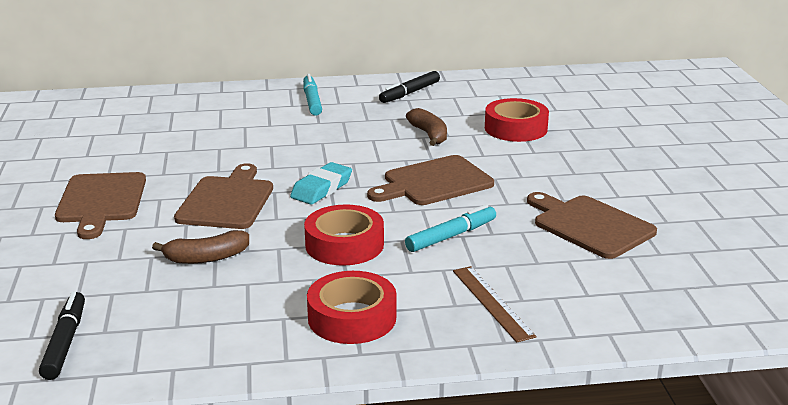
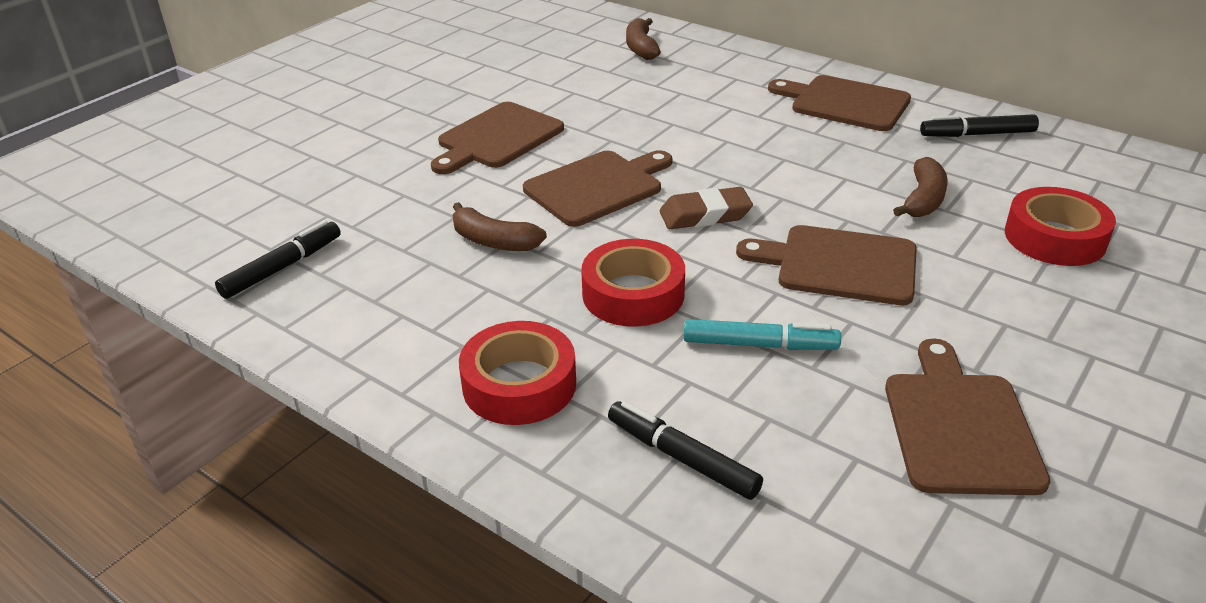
camera: 45 degrees right, 10 degrees up
(120, 111) = (641, 48): none -> brown banana
(312, 101) = (845, 103): turquoise marker -> brown cutting board
(321, 188) = (705, 215): turquoise eraser -> brown eraser
(492, 302) = (682, 458): brown ruler -> black marker

